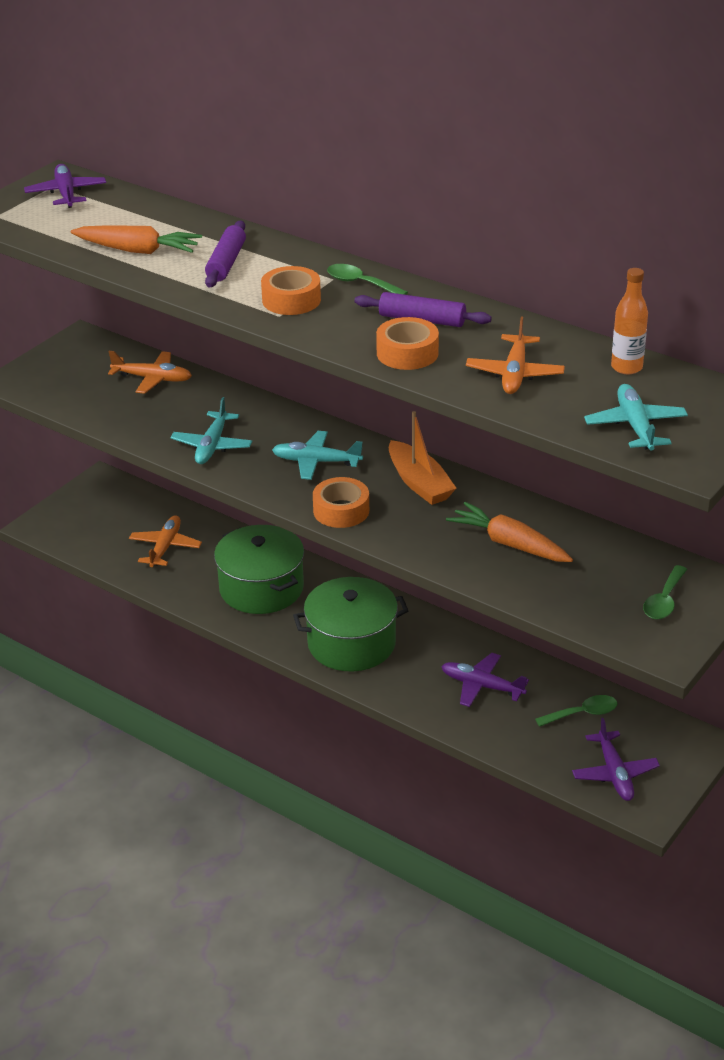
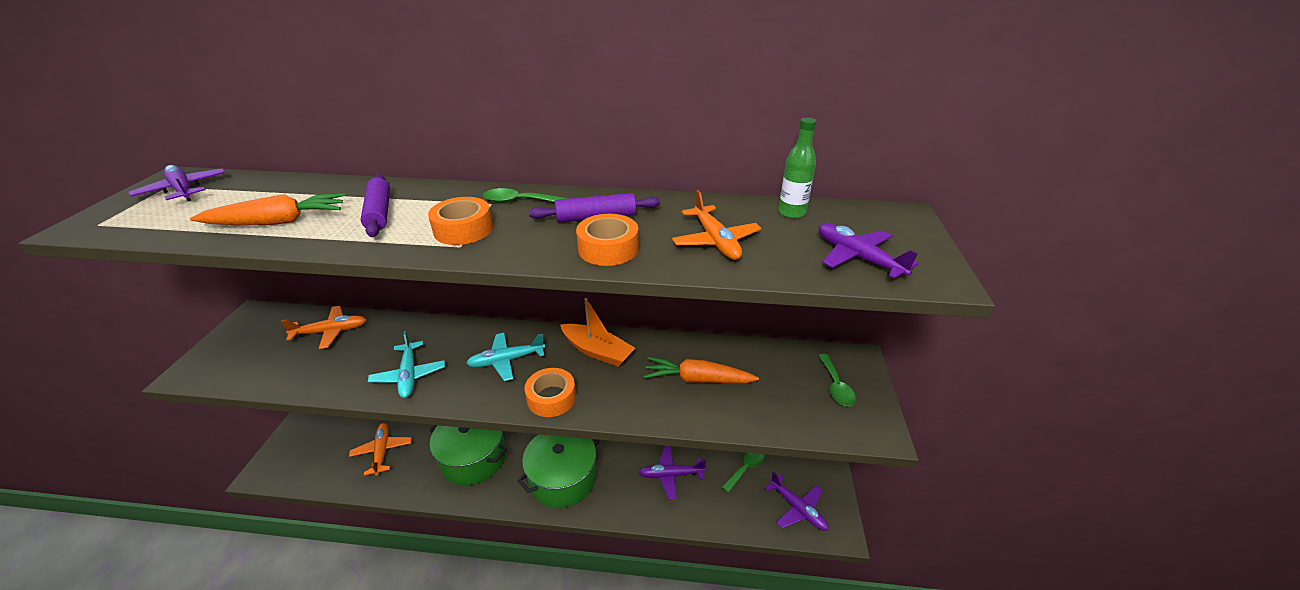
camera: 30 degrees left, 0 degrees up
(626, 367) = (791, 213): orange bottle -> green bottle
(635, 426) = (857, 258): turquoise plane -> purple plane

